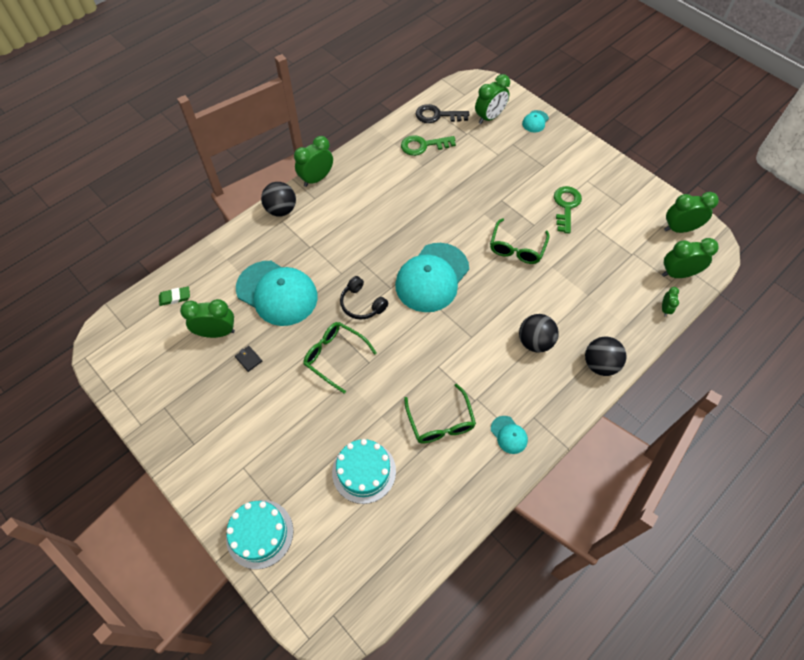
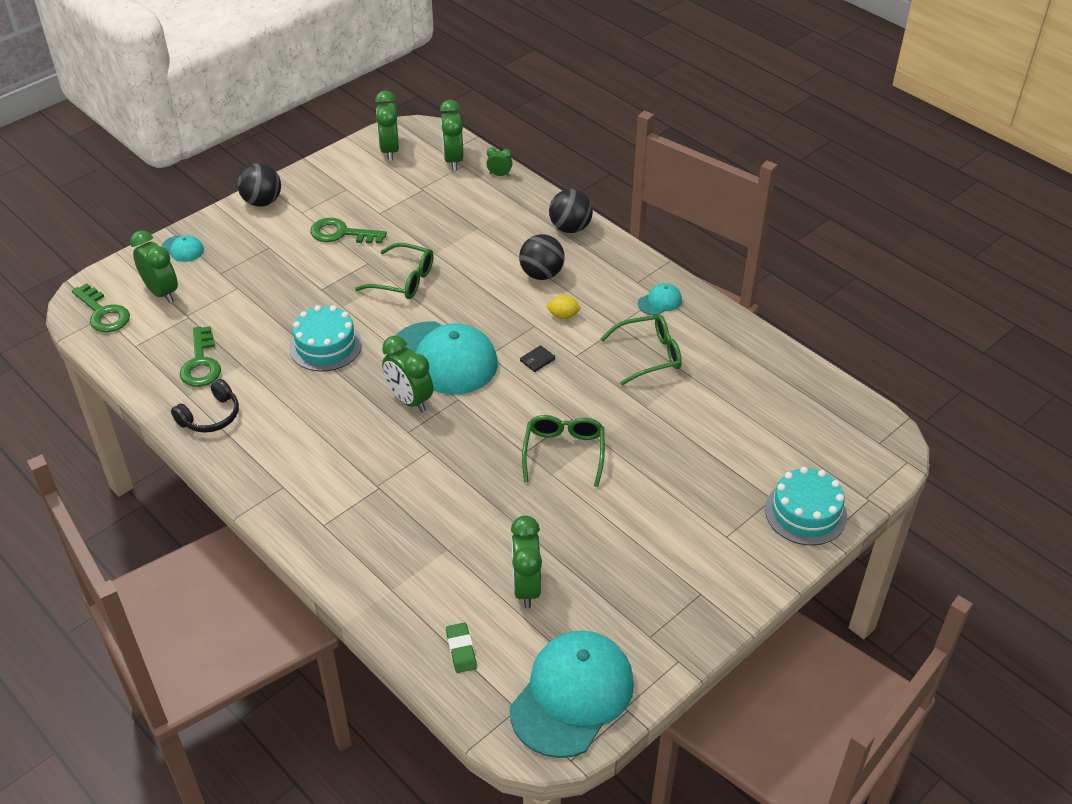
camera: 90 degrees left, 15 degrees down
(248, 359) = (570, 545): black wallet -> black wallet (537, 360)
(277, 293) = (460, 521): turquoise cap -> turquoise cap (572, 695)
(281, 210) = (301, 527): black ball -> black ball (262, 202)
(316, 179) = (243, 486): green clock -> green clock (409, 400)
(334, 356) = (564, 452): green glasses -> green glasses turned 150 degrees clockwise
(362, 304) = (482, 427): black headphones -> black headphones (210, 416)
(364, 471) = (717, 421): turquoise cake -> turquoise cake (325, 345)
(437, 115) = (141, 347): black key -> none
(467, 94) = (103, 313): none -> green key
(485, 357) = (563, 315): none -> yellow lemon

